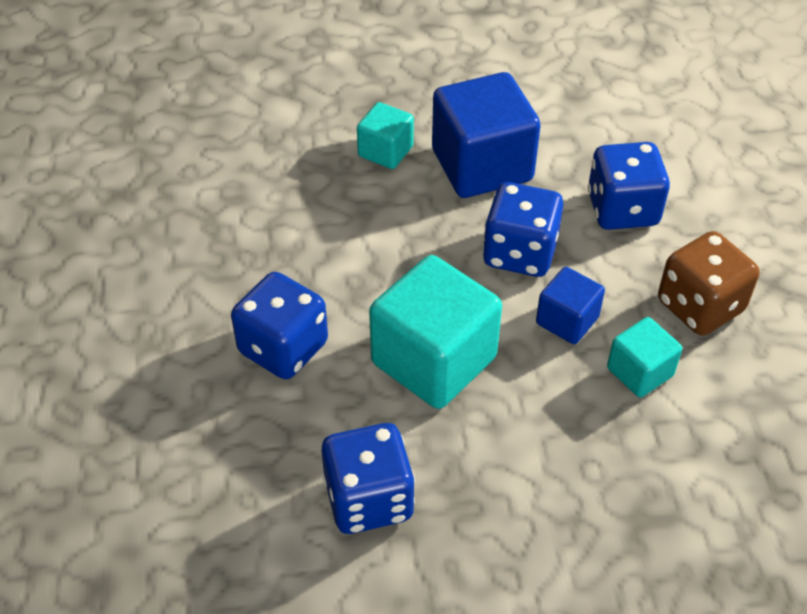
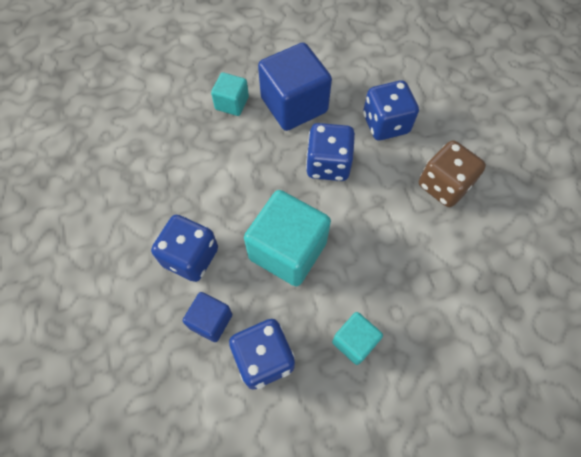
camera: 10 degrees left, 15 degrees up
(567, 320) = (365, 208): blue cube -> blue cube (211, 321)
(639, 372) = (415, 238): turquoise cube -> turquoise cube (354, 341)

